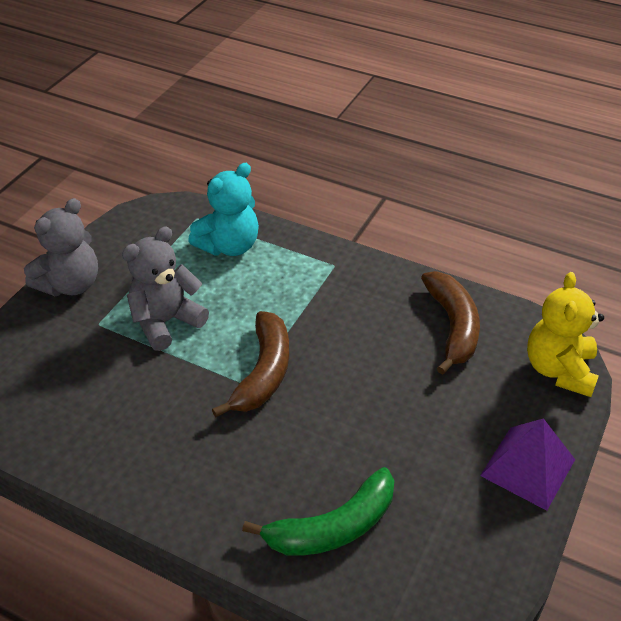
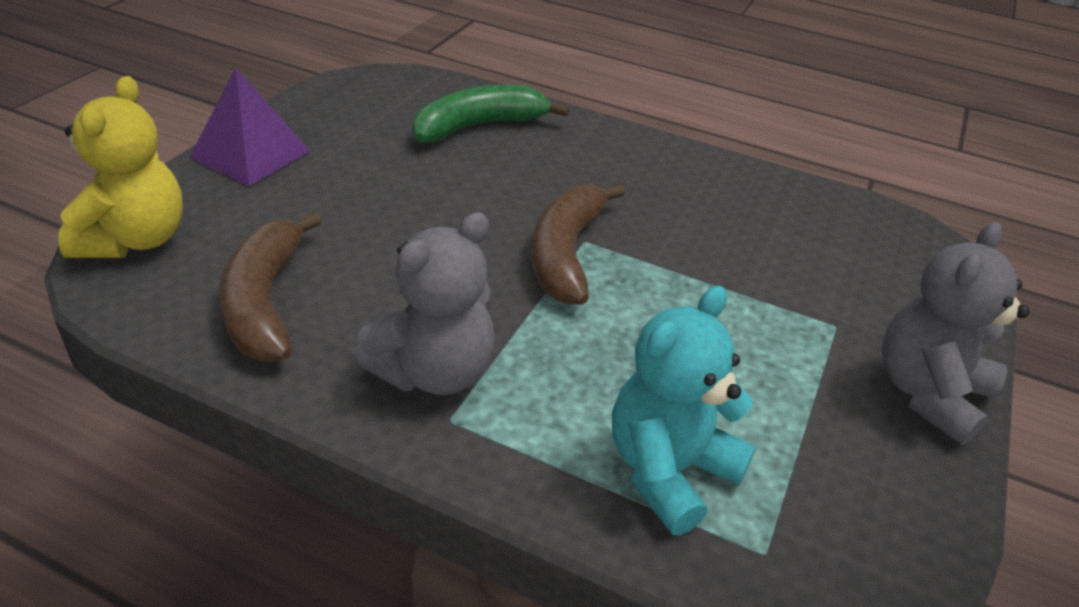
camera: 175 degrees right, 5 degrees down
(166, 322) = (731, 325): grey teddy bear -> grey teddy bear (434, 372)

